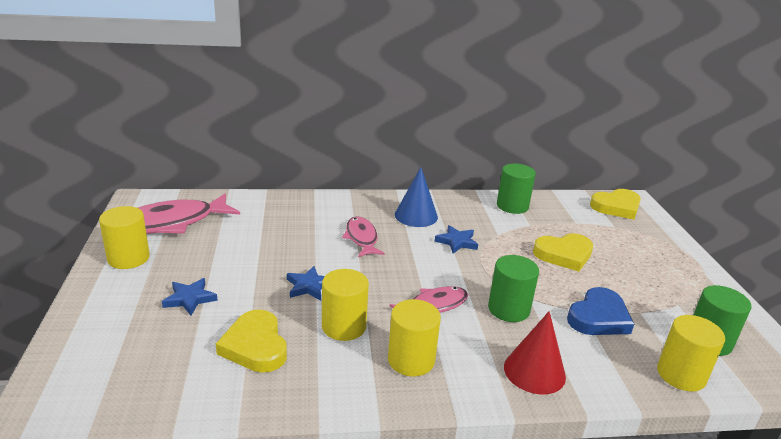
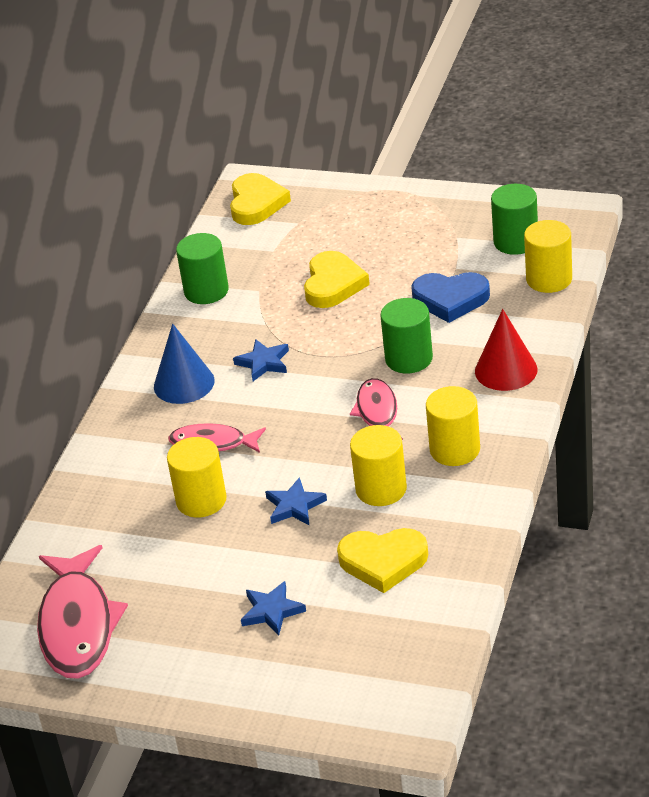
camera: 60 degrees left, 10 degrees up
(128, 258) = (151, 668): yellow cylinder -> yellow cylinder (201, 500)
(598, 317) = (450, 299): blue heart -> blue heart turned 120 degrees clockwise

